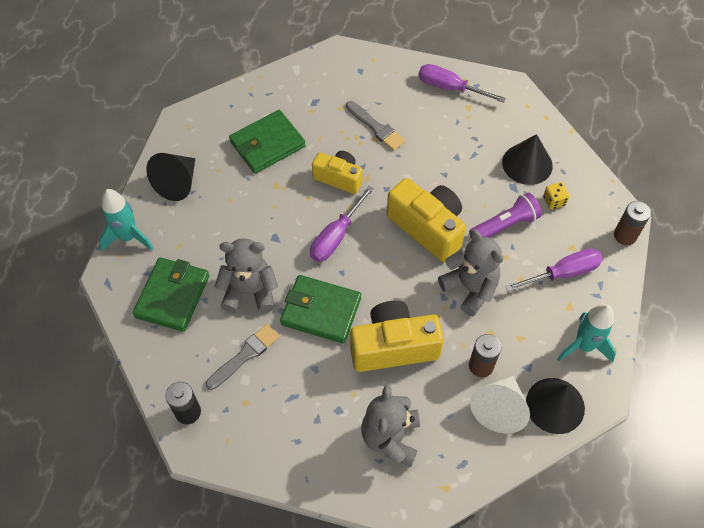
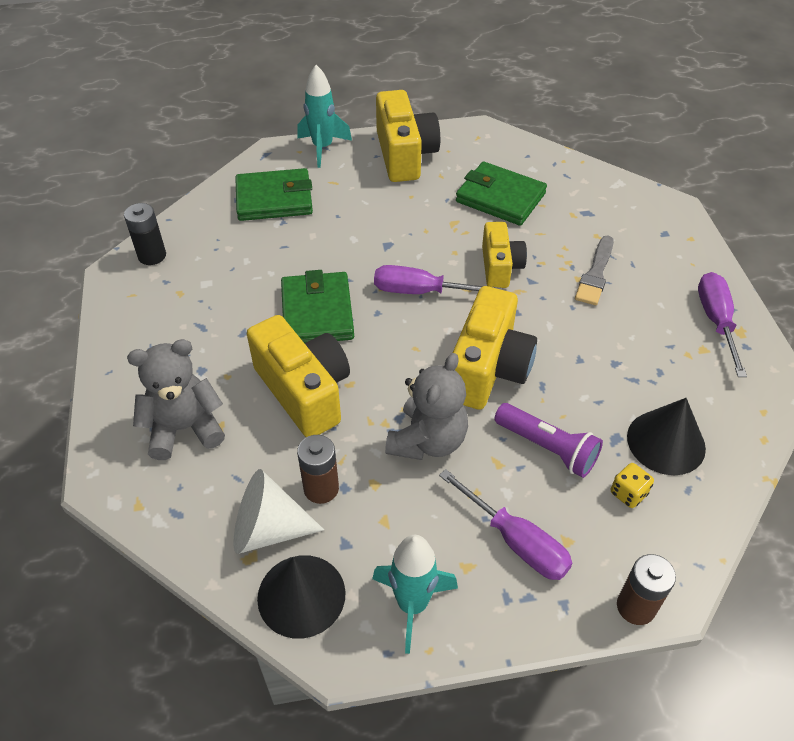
camera: 65 degrees right, 10 degrees down
(177, 183) = (404, 155): black cone -> yellow camera
(245, 355) = (233, 273): grey brush -> none
(250, 292) = (310, 249): grey teddy bear -> none

